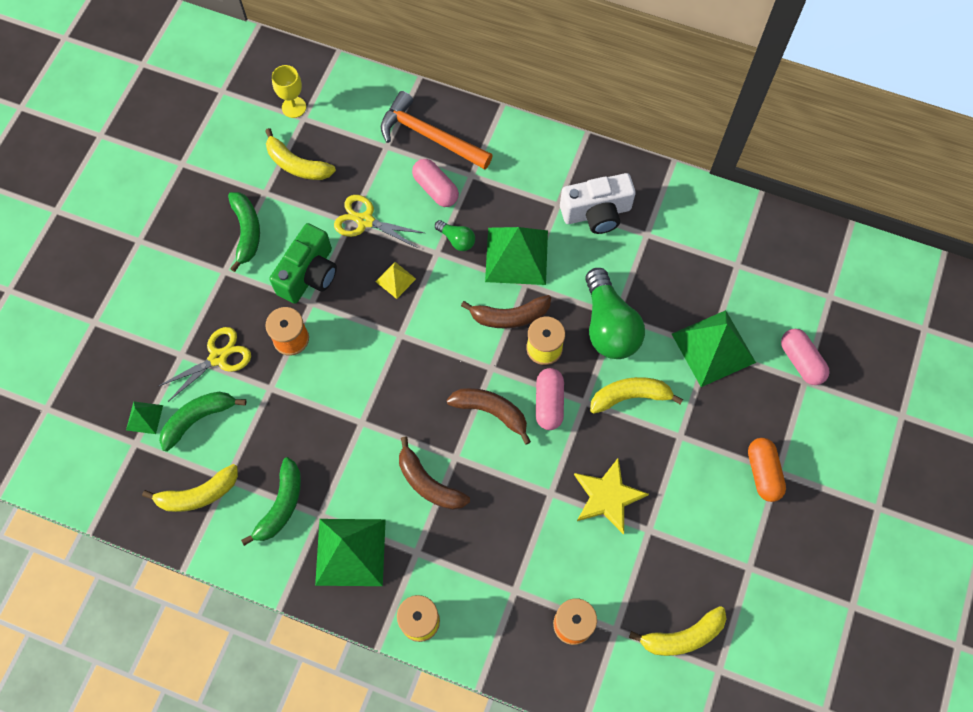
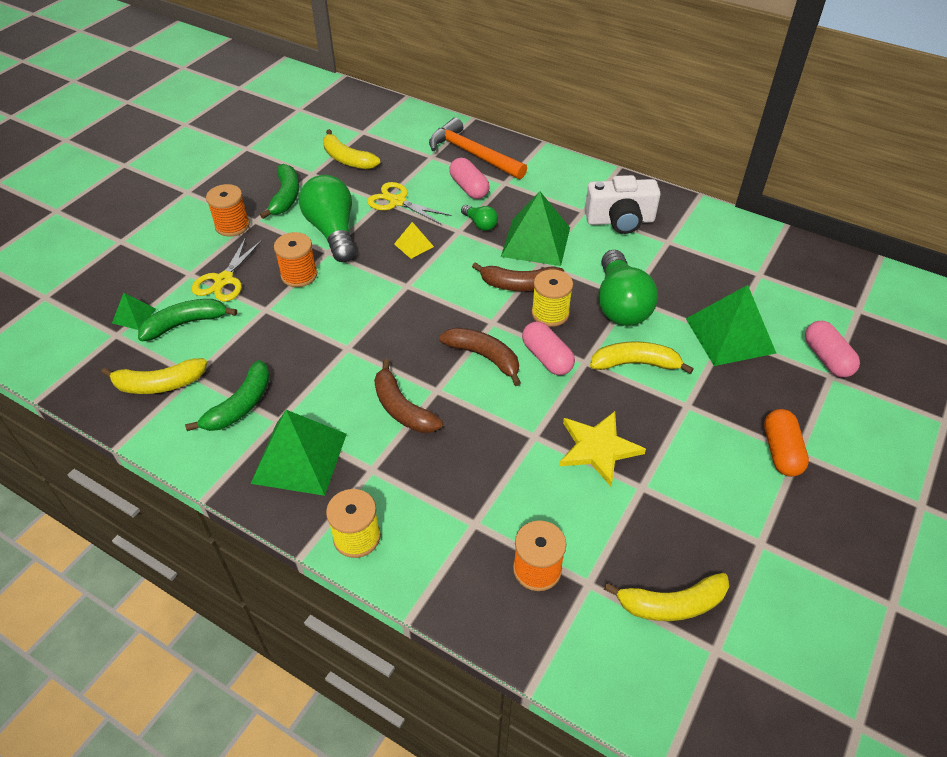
camera: 10 degrees right, 20 degrees down
(203, 282) = (232, 225): none -> orange spool
(218, 357) = (224, 280): yellow scissors -> yellow scissors turned 135 degrees clockwise
(294, 107) = (357, 124): yellow goblet -> none
(309, 274) = (333, 231): green camera -> green light bulb
(549, 403) = (547, 358): pink capsule -> pink capsule turned 45 degrees counterclockwise

